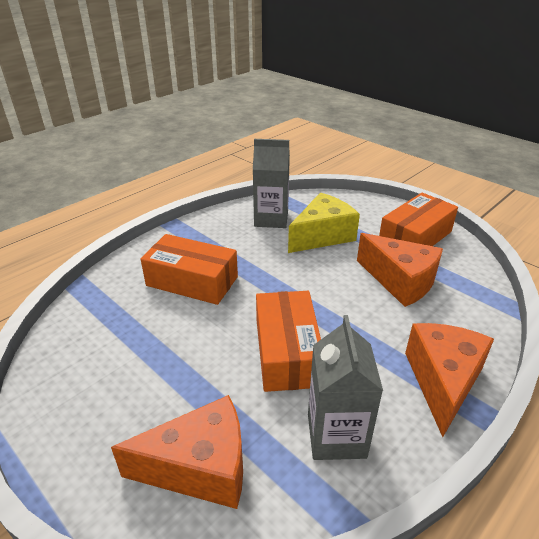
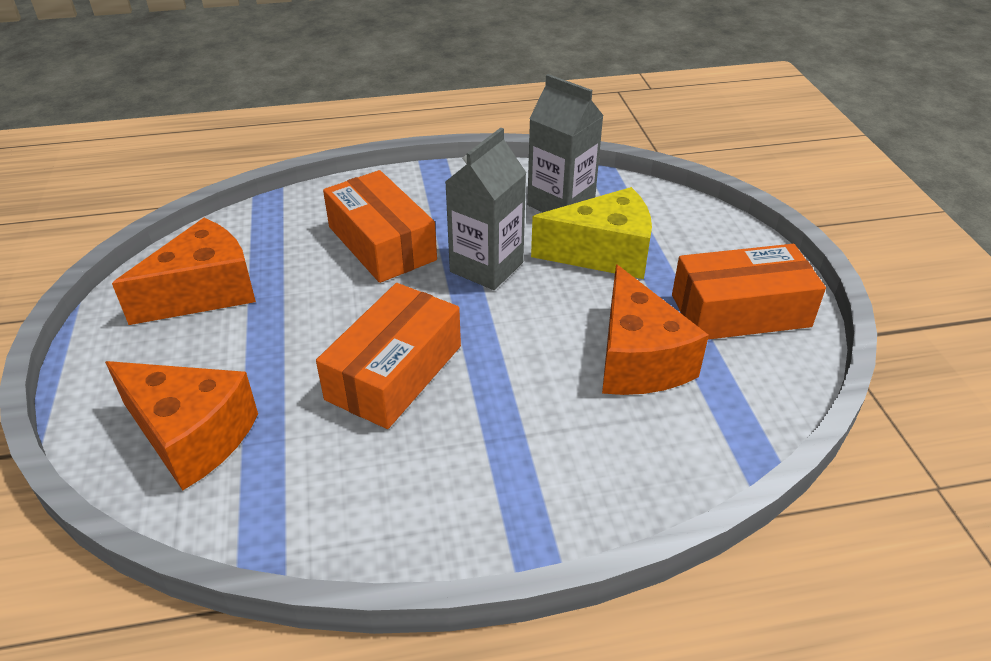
camera: 35 degrees right, 5 degrees up
(336, 435) = (345, 484): grey carton -> grey carton (486, 267)
(443, 381) = (536, 503): orange cheese -> orange cheese (204, 292)

